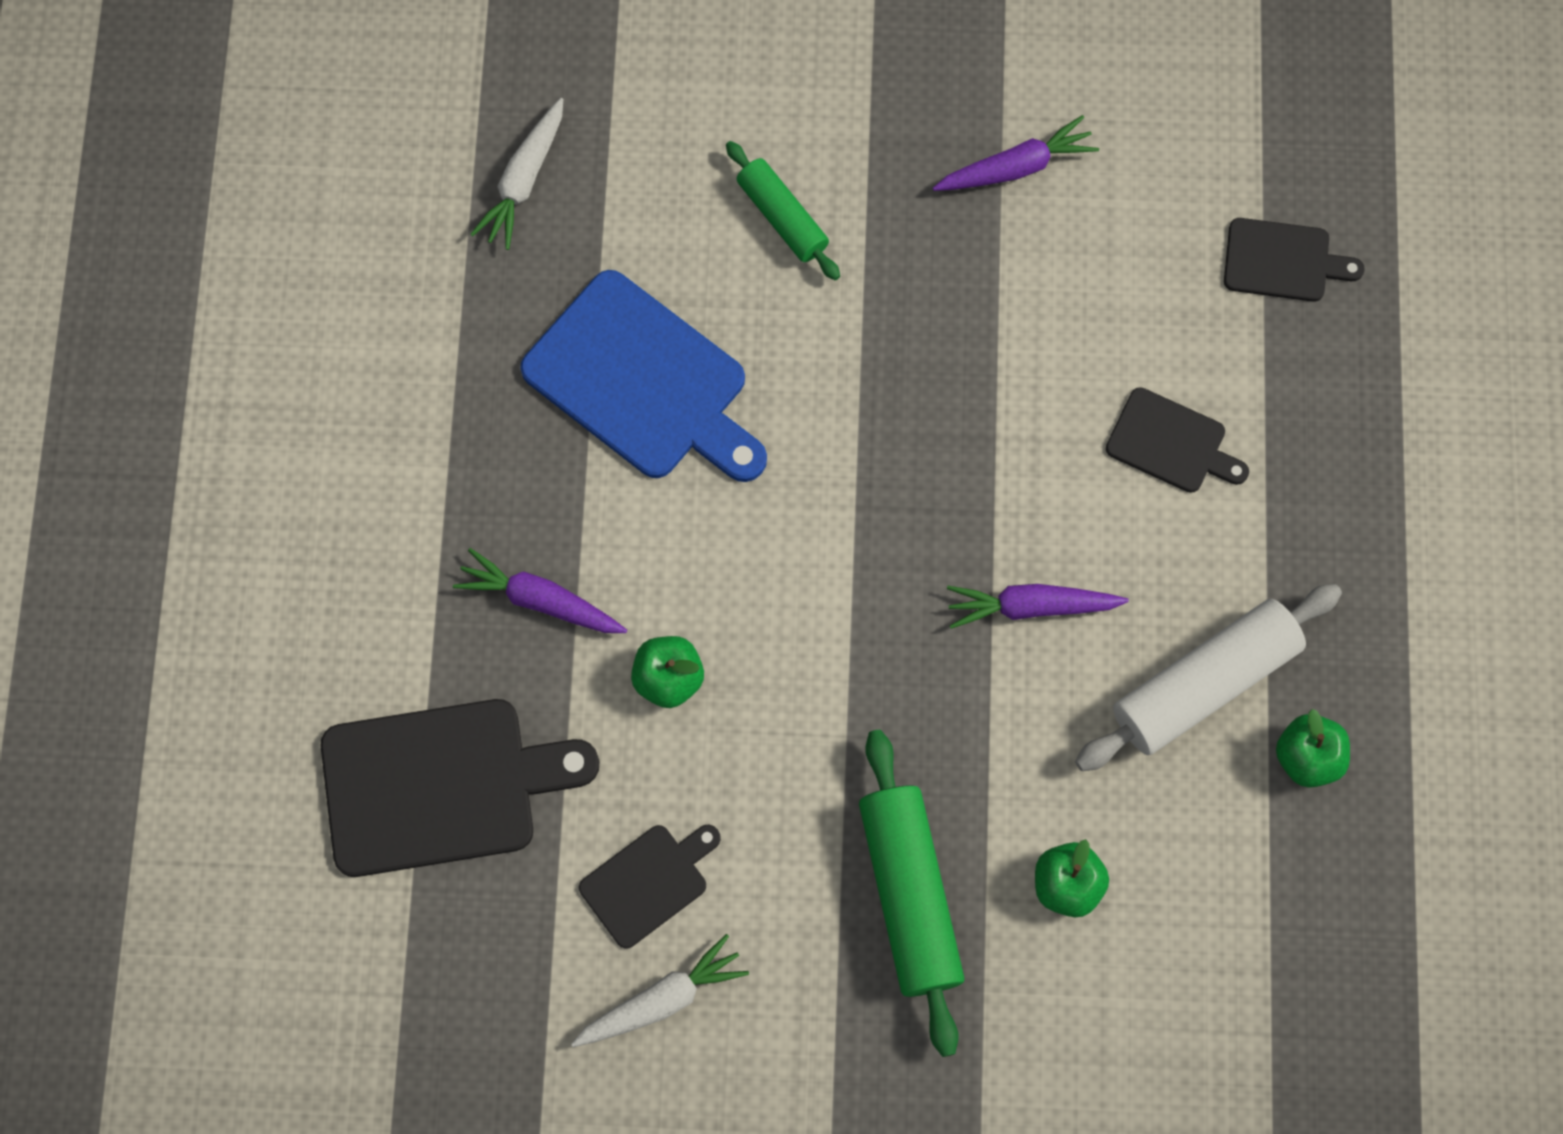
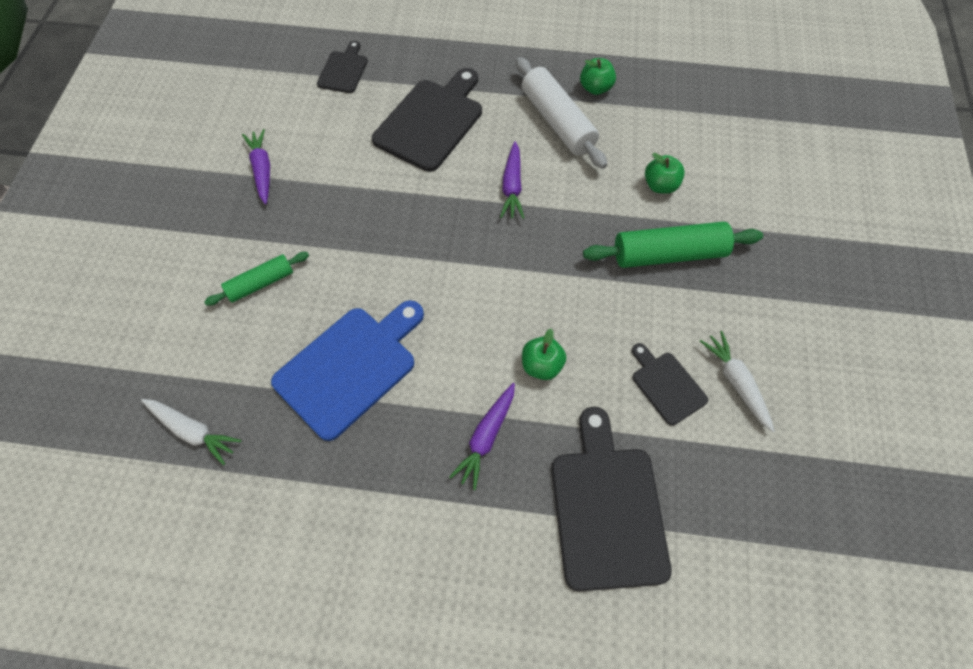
camera: 85 degrees left, 10 degrees down
(1171, 443) = (431, 121): black cutting board -> black cutting board, size x1.87

